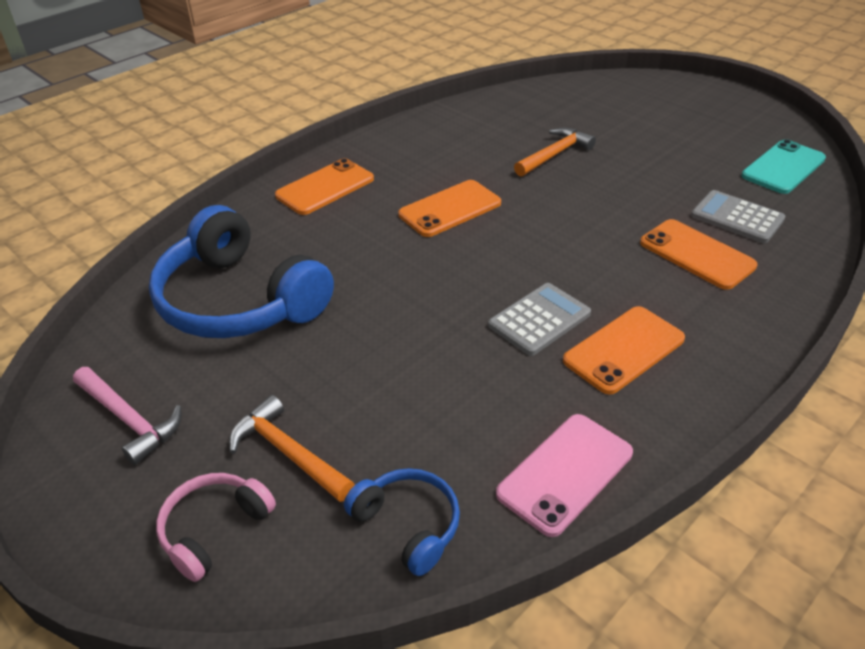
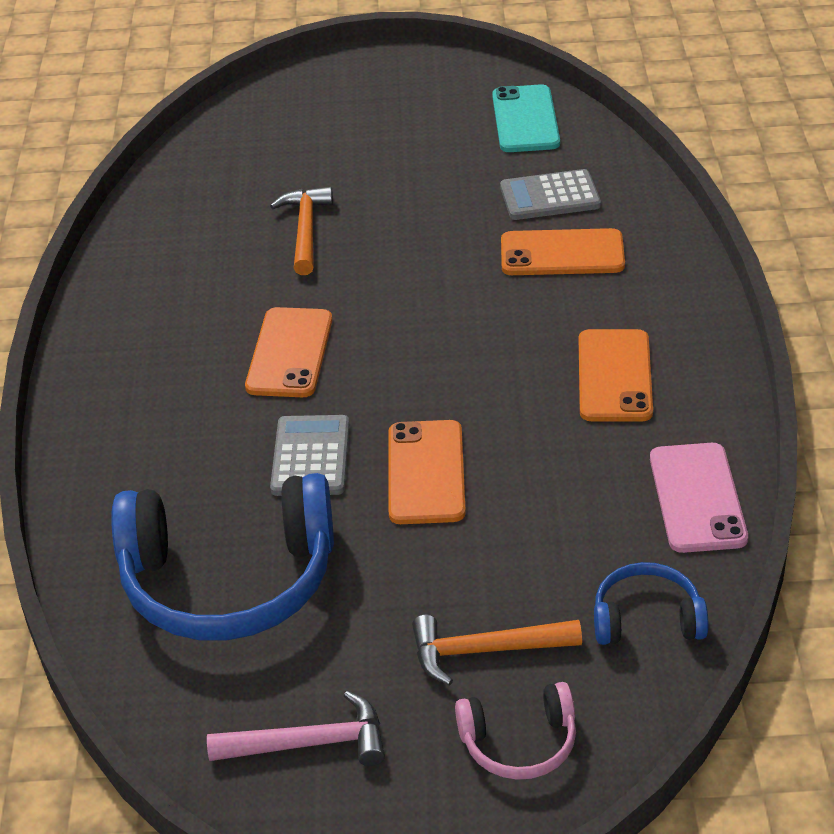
camera: 45 degrees left, 0 degrees up
(214, 529) = (519, 743): pink headphones -> pink headphones turned 90 degrees counterclockwise
(325, 187) = (121, 417): orange phone -> orange phone (426, 472)
(539, 320) = (519, 399): grey calculator -> grey calculator (310, 457)

